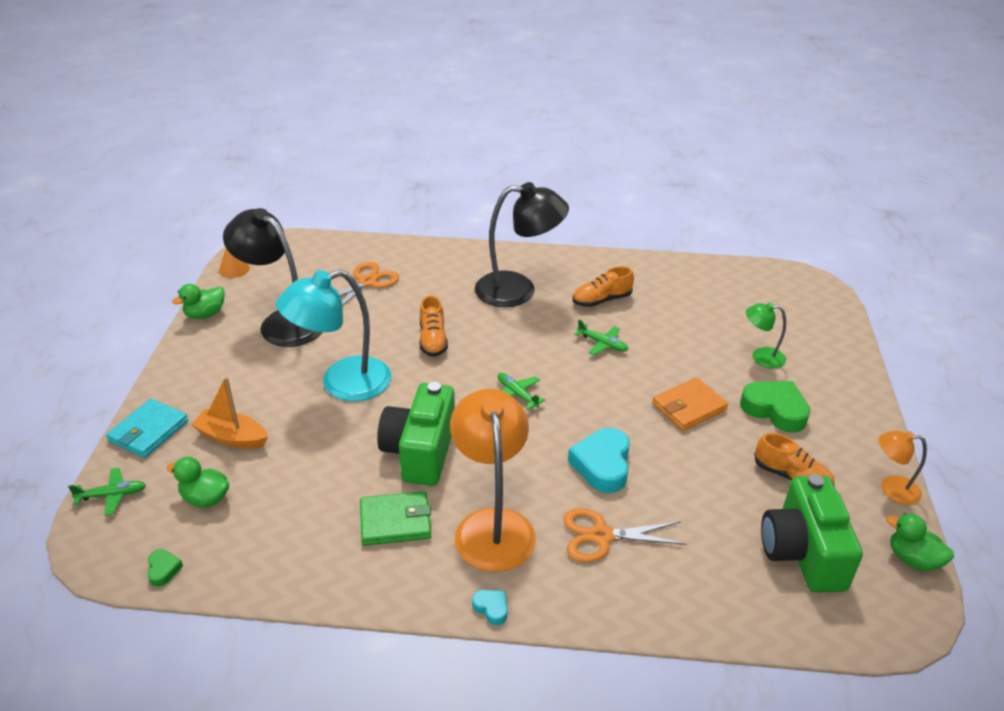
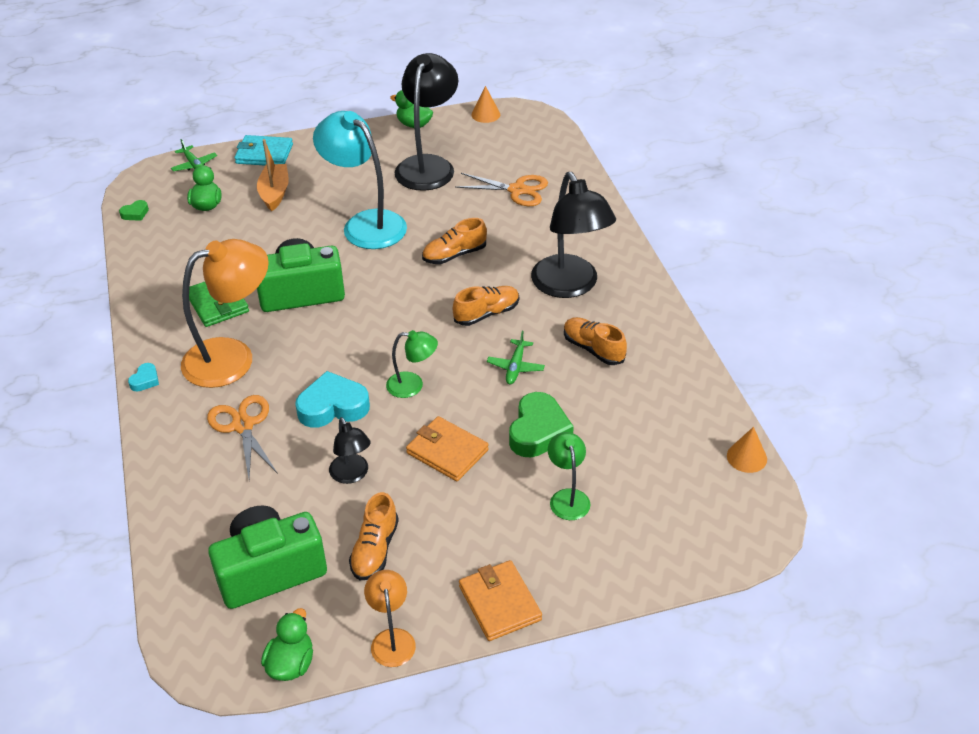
camera: 70 degrees right, 5 degrees up
(517, 394) = (404, 328): green plane -> none
(526, 342) = (486, 314): none -> orange shoe
(597, 407) = (412, 385): none -> green lamp
(697, 471) = (352, 475): none -> black lamp
(745, 268) = (746, 457): none -> orange cone
(775, 410) = (478, 522): green heart -> green heart (538, 431)
(862, 419) = (500, 603): none -> orange wallet

